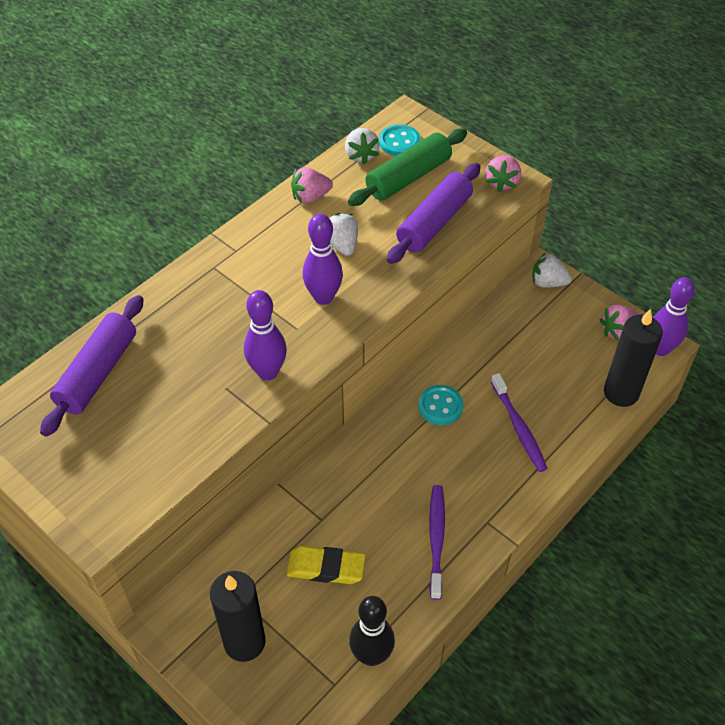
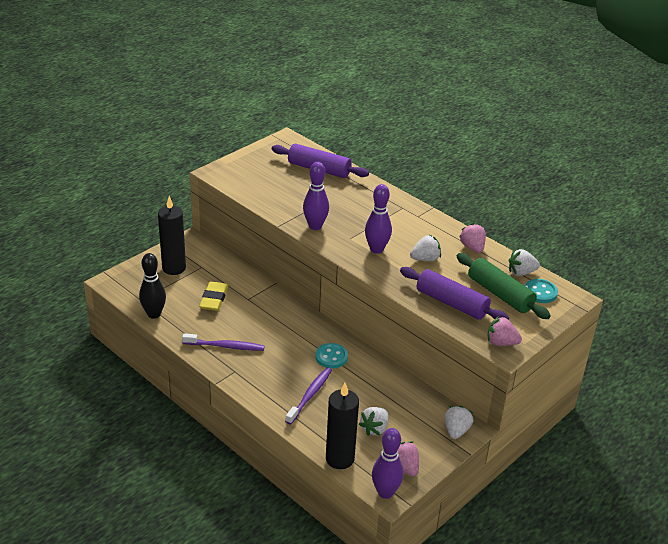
camera: 90 degrees right, 15 degrees down
(518, 428) = (310, 395): purple toothbrush -> purple toothbrush turned 135 degrees clockwise
(563, 358) = (374, 428): none -> white strawberry

